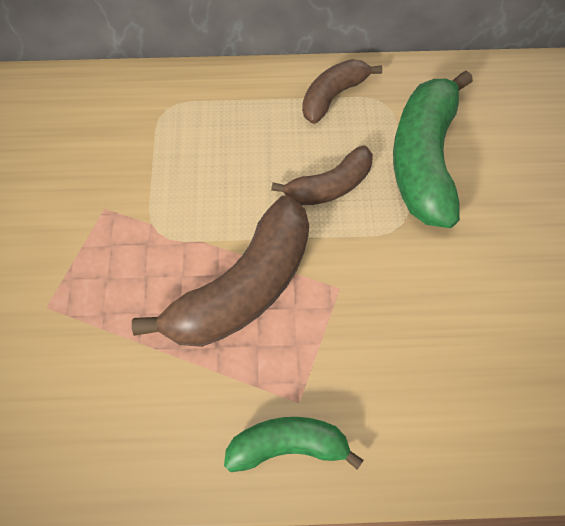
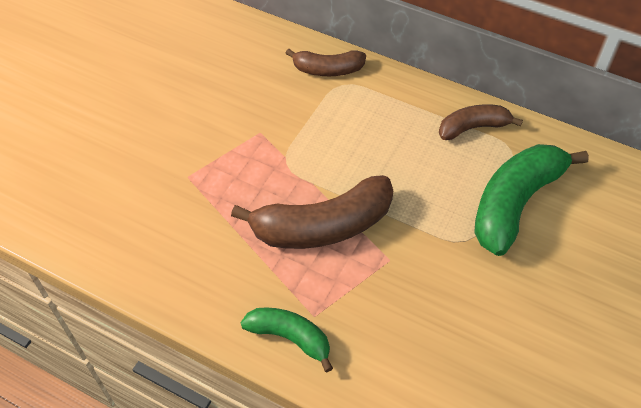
camera: 30 degrees right, 10 degrees down
(329, 186) = (428, 189): brown banana -> brown banana (327, 70)

